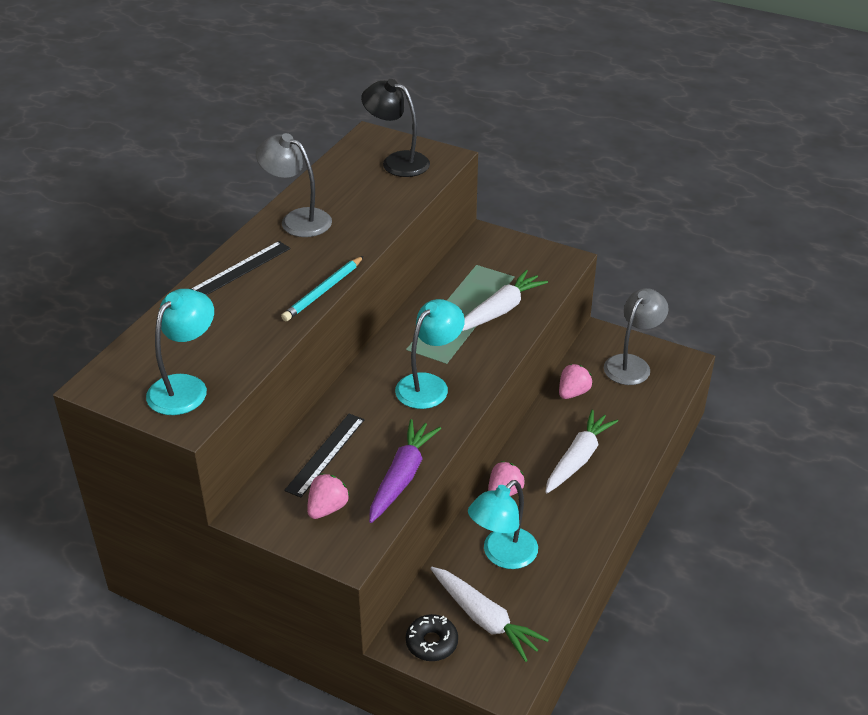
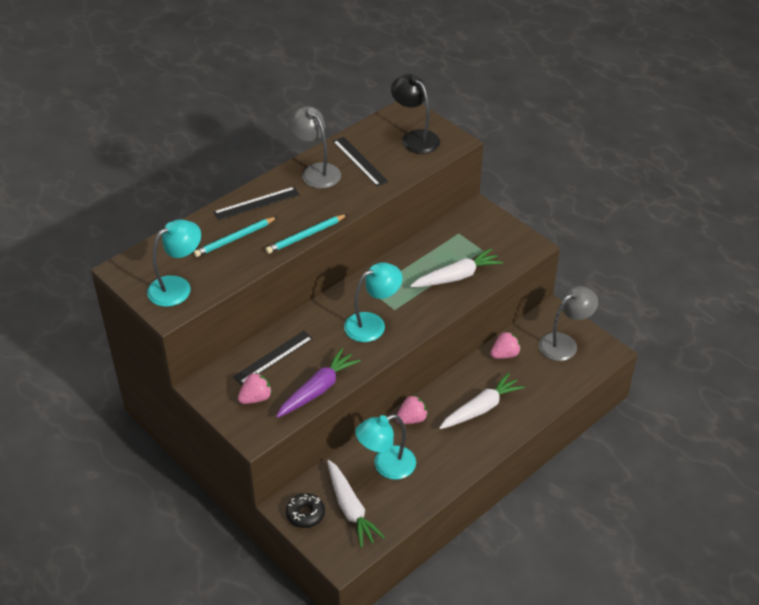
camera: 20 degrees right, 5 degrees up
(234, 314) = (235, 238): none -> turquoise pencil
(345, 198) = (359, 161): none -> black ruler

